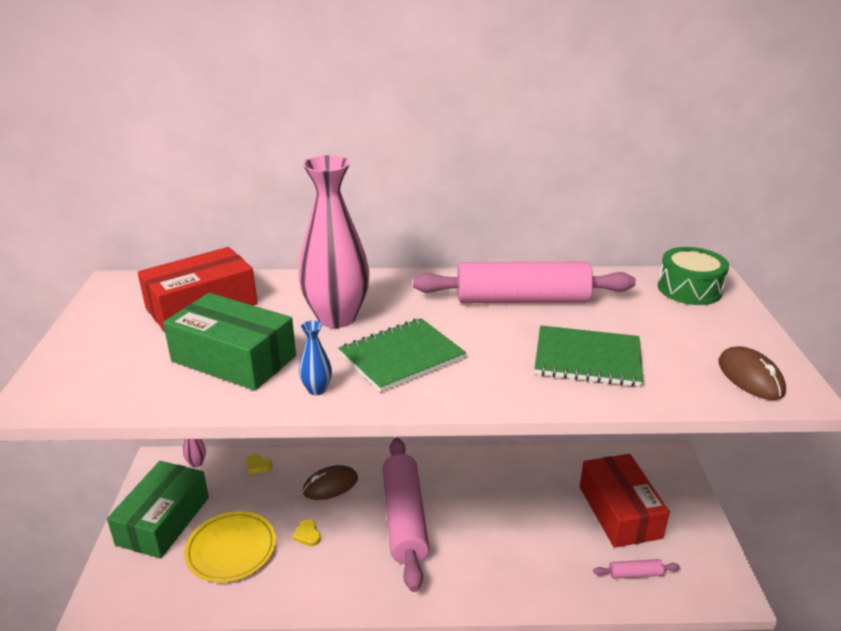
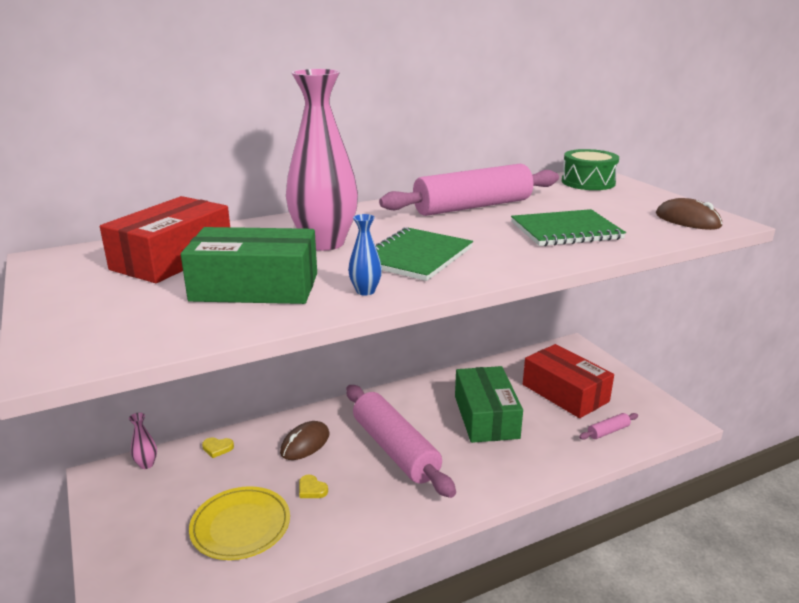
camera: 25 degrees left, 5 degrees down
(163, 520) = (144, 525): green box -> green box (486, 417)

